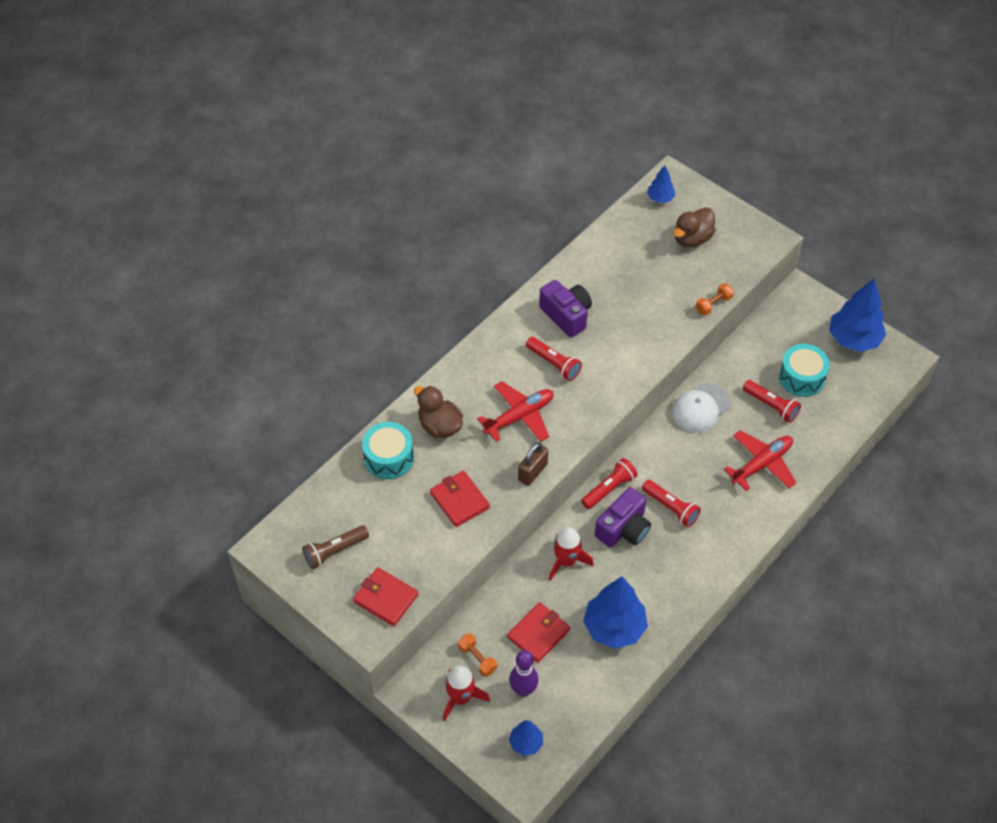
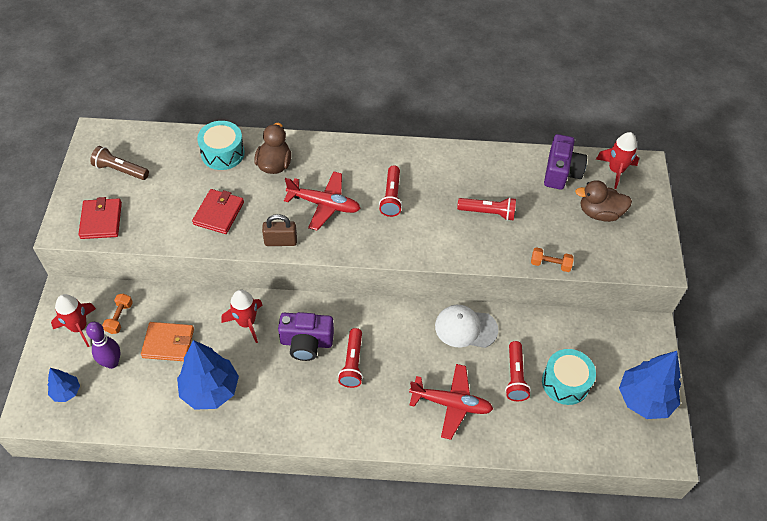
camera: 50 degrees right, 0 degrees up
(538, 634) = (168, 343): red wallet -> orange wallet
(566, 315) = (443, 179): purple camera -> purple camera (561, 172)
(609, 489) = (335, 311): red flashlight -> red flashlight (488, 213)
(660, 198) = (616, 170): blue tree -> red rocket

